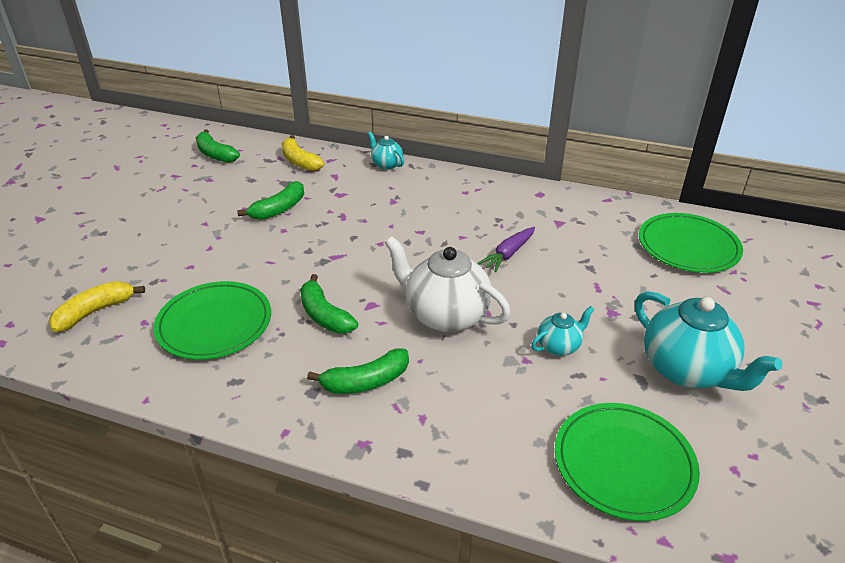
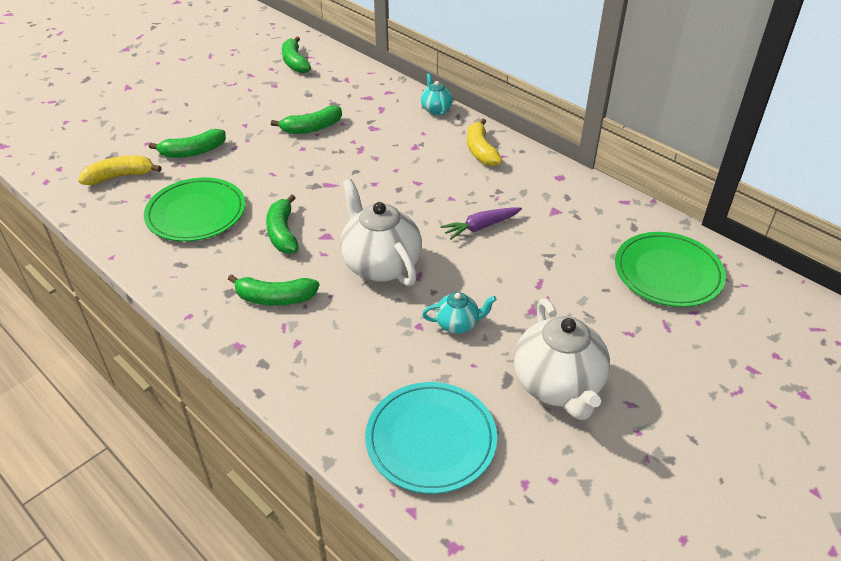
camera: 25 degrees right, 5 degrees up
(165, 264) = (193, 152): none -> green banana
(299, 161) = (361, 87): yellow banana -> yellow banana (480, 151)
(624, 463) = (431, 439): green plate -> turquoise plate
(687, 370) = (558, 386): turquoise teapot -> white teapot

